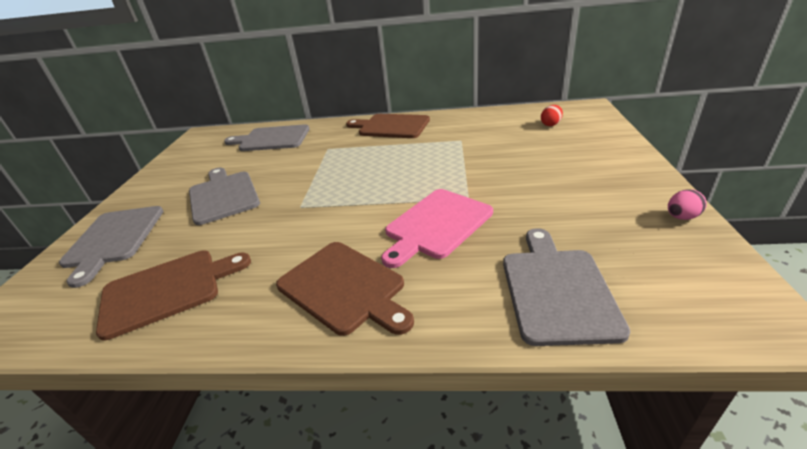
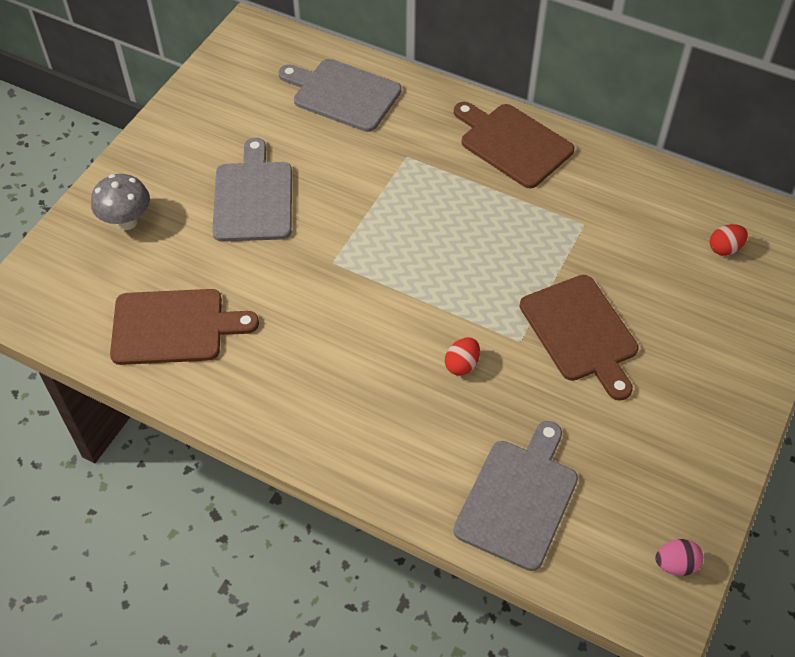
camera: 20 degrees right, 20 degrees up
(114, 239) = (127, 221): grey cutting board -> grey mushroom
(344, 287) = (334, 403): brown cutting board -> brown cutting board (581, 332)
(436, 225) = (462, 365): pink cutting board -> red egg
(681, 217) = (715, 478): pink egg -> pink egg (675, 564)

